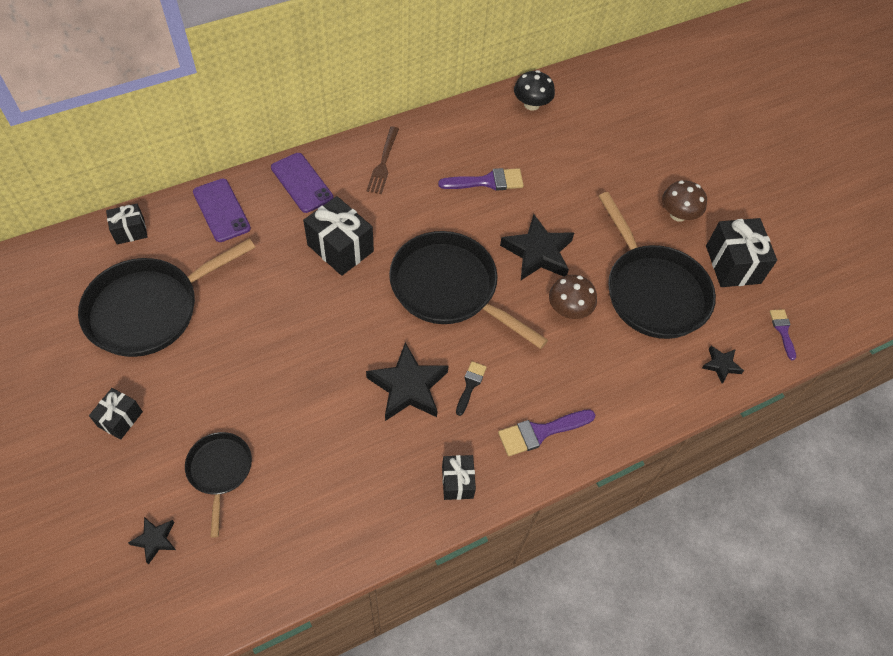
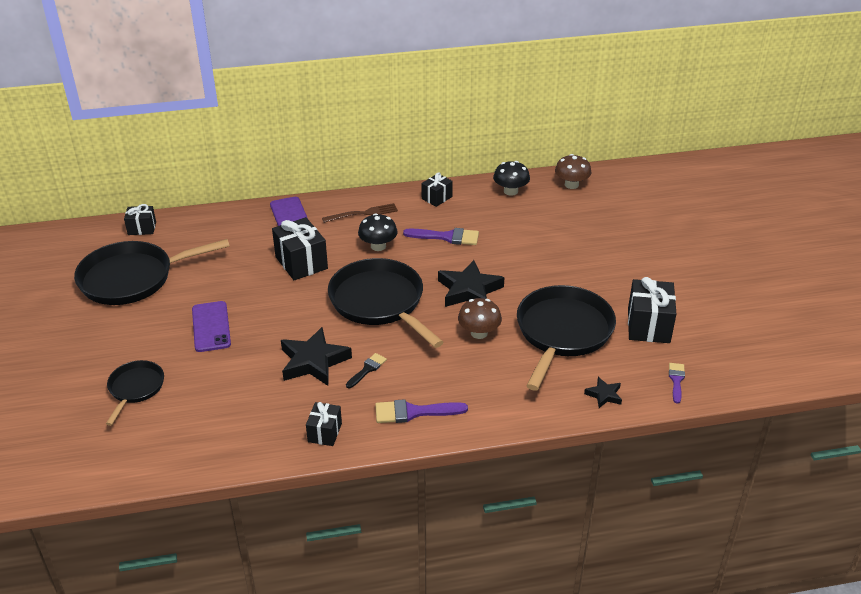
camera: 20 degrees right, 20 degrees down
(120, 419) = (76, 342): black gift -> black gift (437, 198)
(155, 540) = (64, 422): black star -> none
(221, 210) = (218, 225): purple phone -> purple phone (211, 327)
(383, 163) = (363, 213): brown fork -> brown fork turned 135 degrees counterclockwise
(417, 208) = (378, 246): none -> black mushroom
(653, 291) = (562, 333): black pan -> black pan turned 150 degrees counterclockwise
(678, 214) = (611, 283): brown mushroom -> brown mushroom (571, 185)

